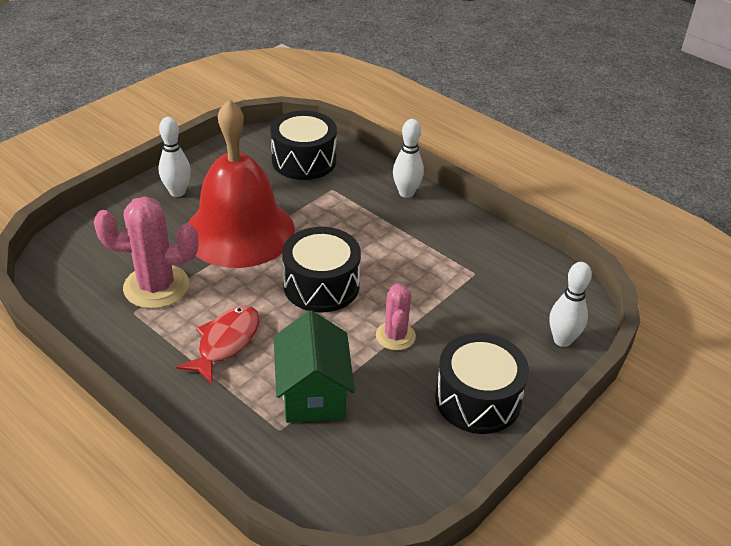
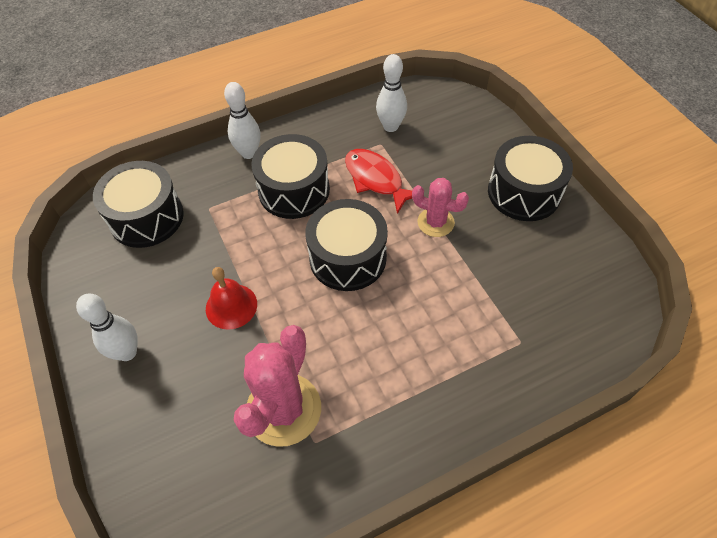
camera: 65 degrees left, 15 degrees up
(226, 342) = (395, 360): red fish -> red fish (376, 179)
(239, 231) = (231, 306): red bell -> red bell, size x0.42
(313, 393) = (485, 304): green house -> none
(380, 232) = (294, 190): none -> black drum
(562, 340) = (478, 120): white bowling pin -> white bowling pin (390, 126)

